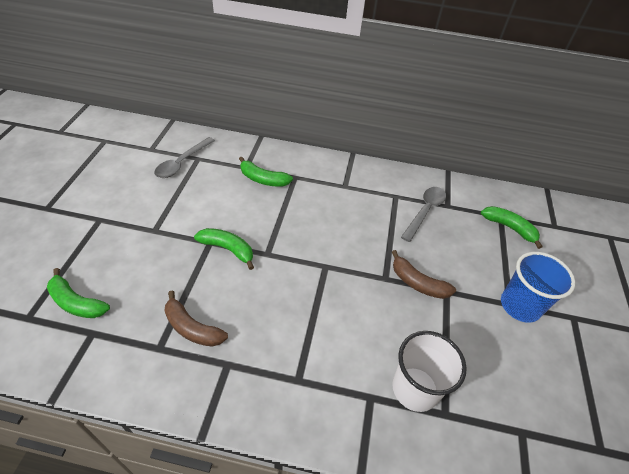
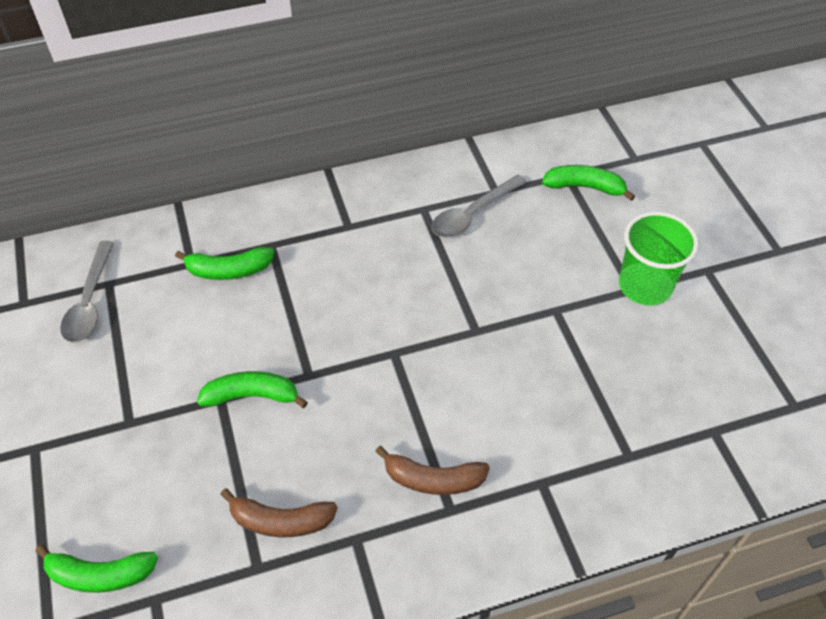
camera: 25 degrees left, 5 degrees up
(415, 389) = (583, 446): white cup -> none
(417, 283) = (517, 317): brown banana -> brown banana (433, 479)
(425, 211) = (472, 214): grey spoon -> grey spoon turned 135 degrees counterclockwise
(520, 306) = (645, 286): blue cup -> green cup

